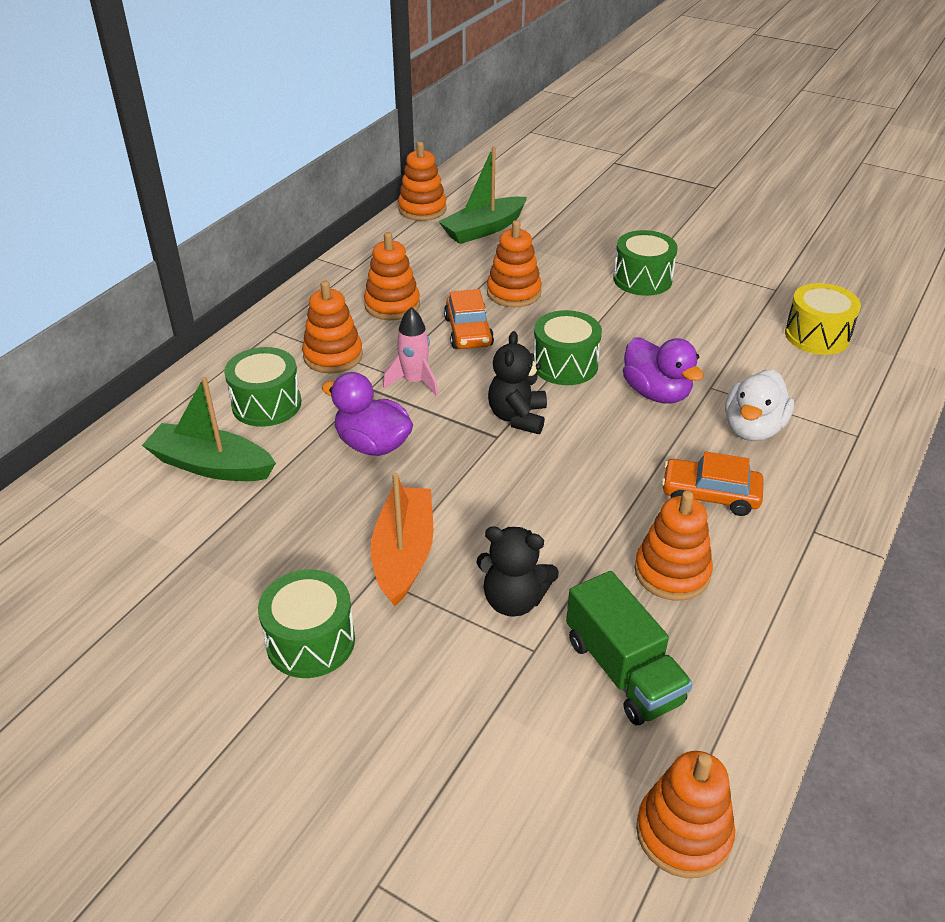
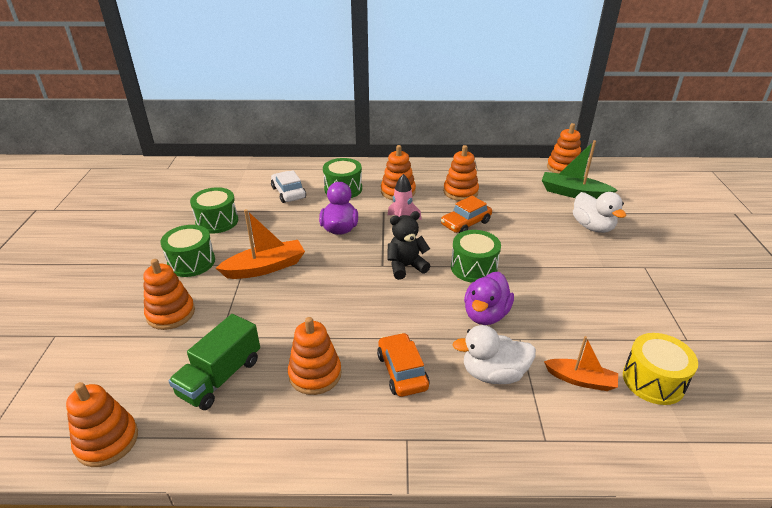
camera: 60 degrees right, 5 degrees down
(211, 465) = (288, 193): green boat -> white car
(513, 293) = (523, 225): orange stacking toy -> orange stacking toy (171, 313)
(513, 600) = (253, 316): black teddy bear -> none
(561, 250) = (592, 227): none -> white duck
(642, 279) = (607, 270): green drum -> green drum (217, 221)
(792, 376) = (580, 380): none -> orange boat

